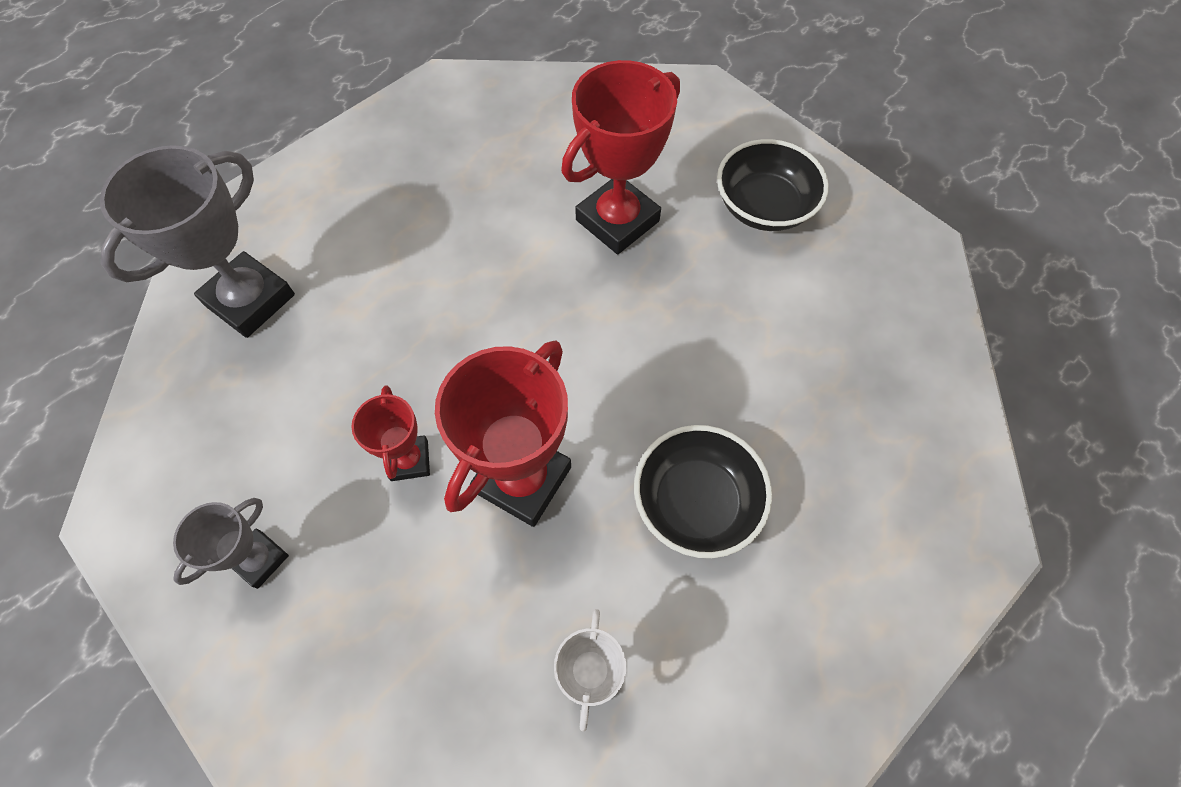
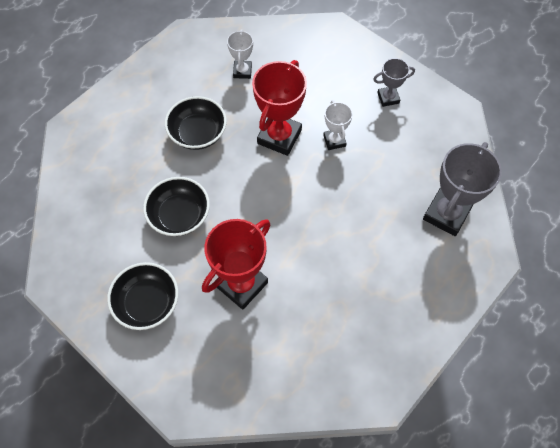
camera: 175 degrees right, 0 degrees up
(259, 559) = (388, 98): grey trophy -> grey trophy turned 45 degrees clockwise
(409, 460) = (334, 141): red trophy -> white trophy
(723, 333) = (179, 215): none -> black bowl

